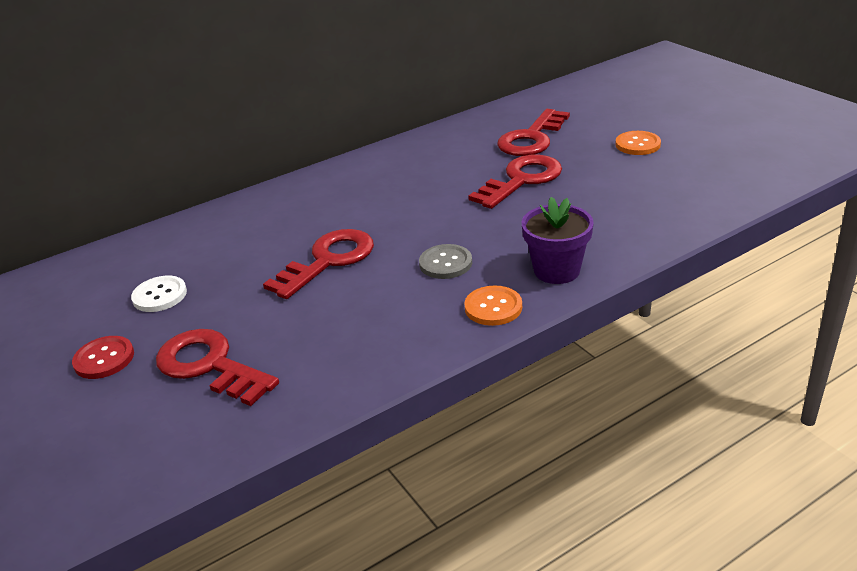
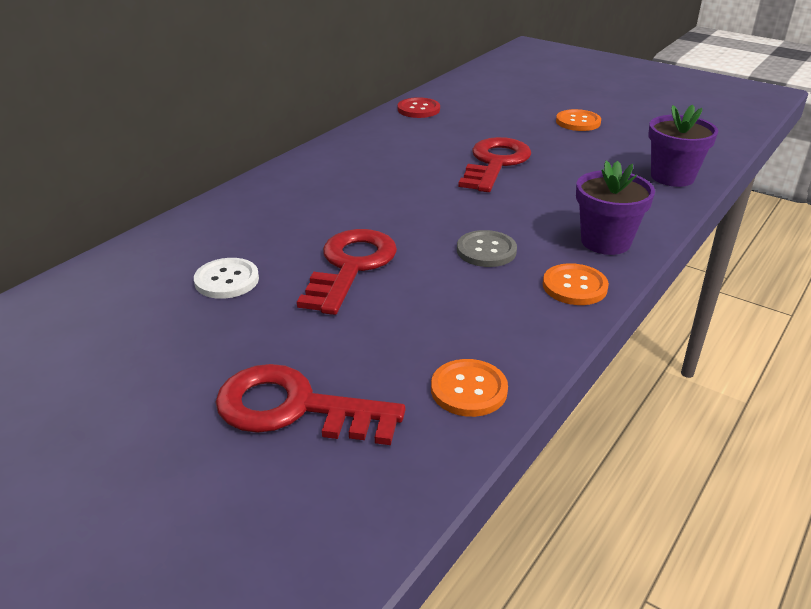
camera: 25 degrees left, 0 degrees up
(104, 359) = (136, 429): red button -> red button (418, 109)
(160, 295) = (160, 337): white button -> white button (227, 280)
(338, 377) = (469, 390): none -> orange button
(532, 138) = (471, 125): red key -> none
(681, 214) = (672, 177): none -> purple flower pot

